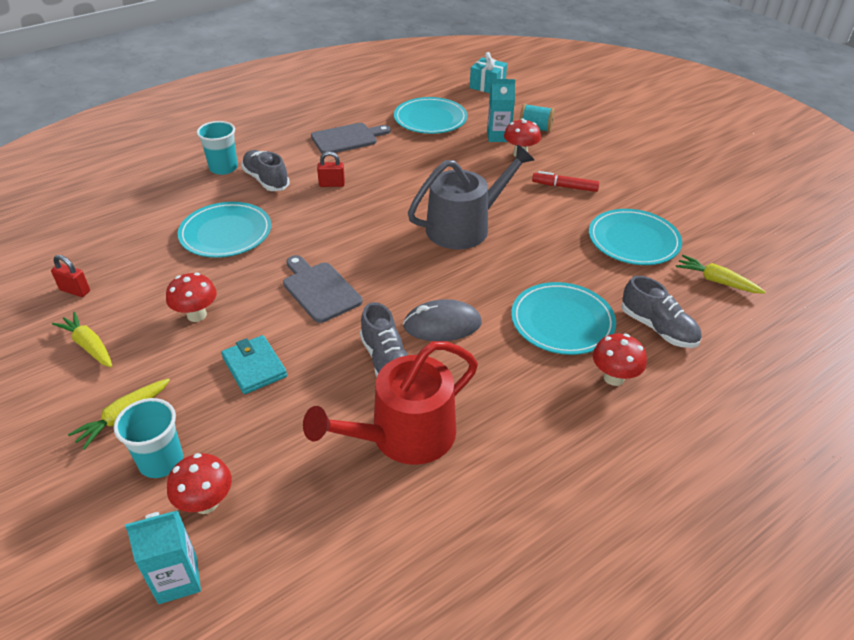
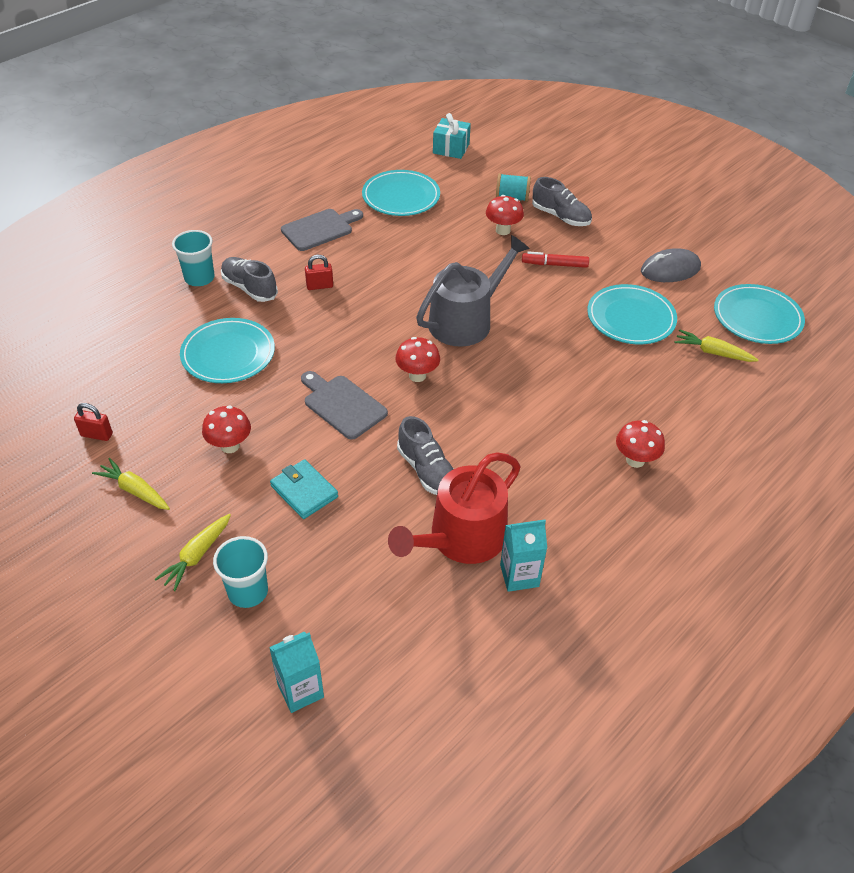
camera: 10 degrees left, 5 degrees up
(206, 503) = (302, 623): red mushroom -> red mushroom (417, 375)
(442, 325) = (469, 427): grey mouse -> grey mouse (670, 270)
(498, 136) = (476, 211): turquoise carton -> turquoise carton (519, 575)
(562, 322) = (579, 411): turquoise plate -> turquoise plate (757, 317)
(658, 328) = (667, 407): grey shoe -> grey shoe (560, 217)

